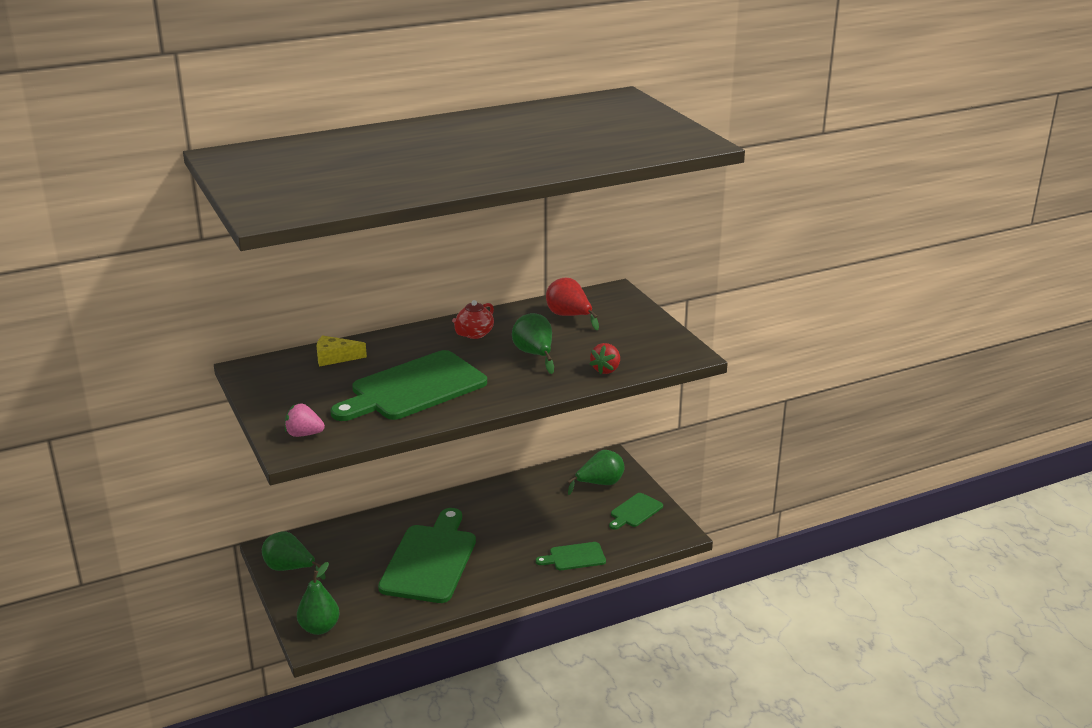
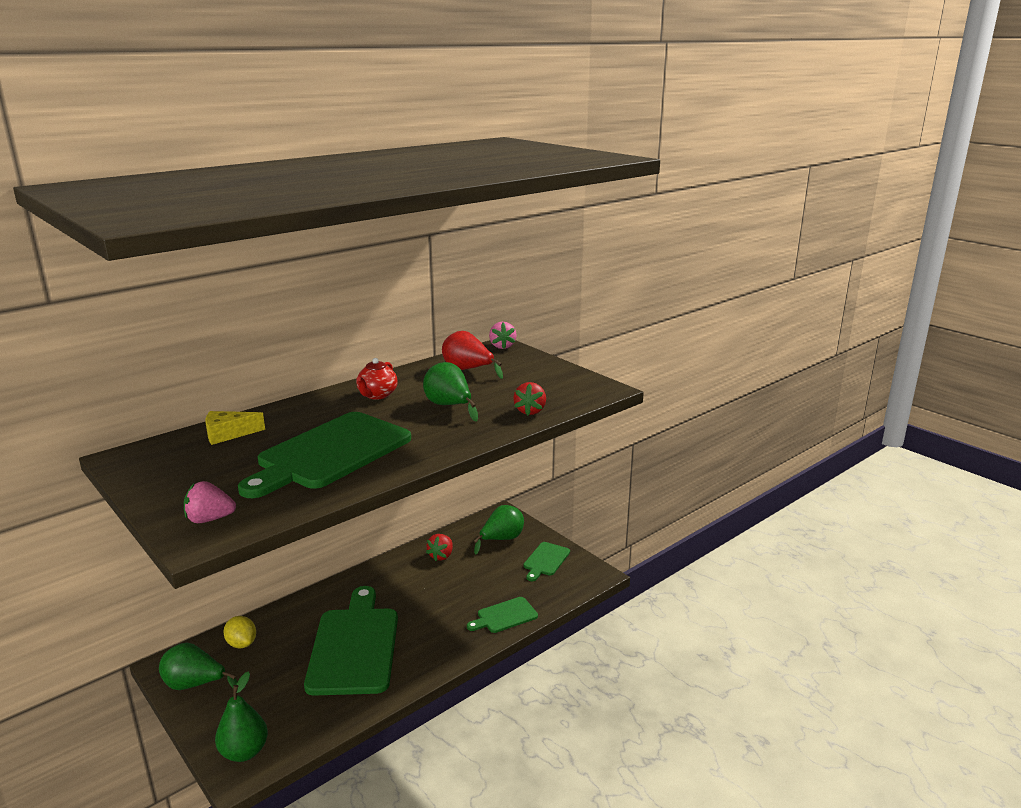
camera: 15 degrees left, 5 degrees down
(334, 541) = (242, 643): none -> yellow lemon
(535, 491) = (441, 556): none -> red strawberry
(616, 292) = (502, 346): none -> pink strawberry

